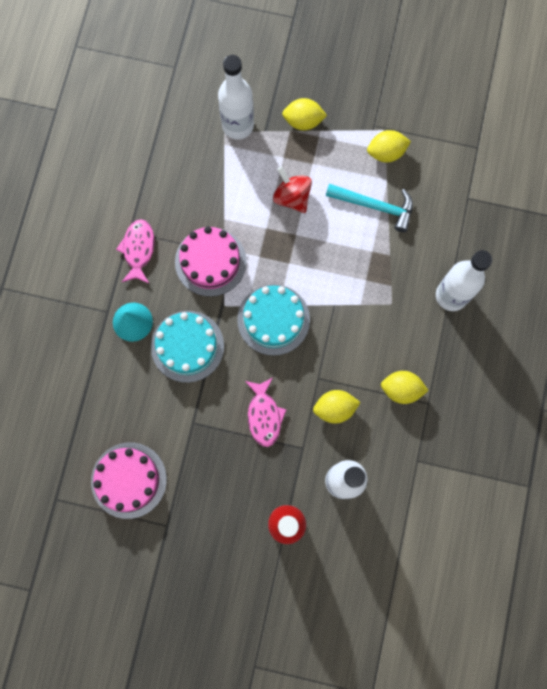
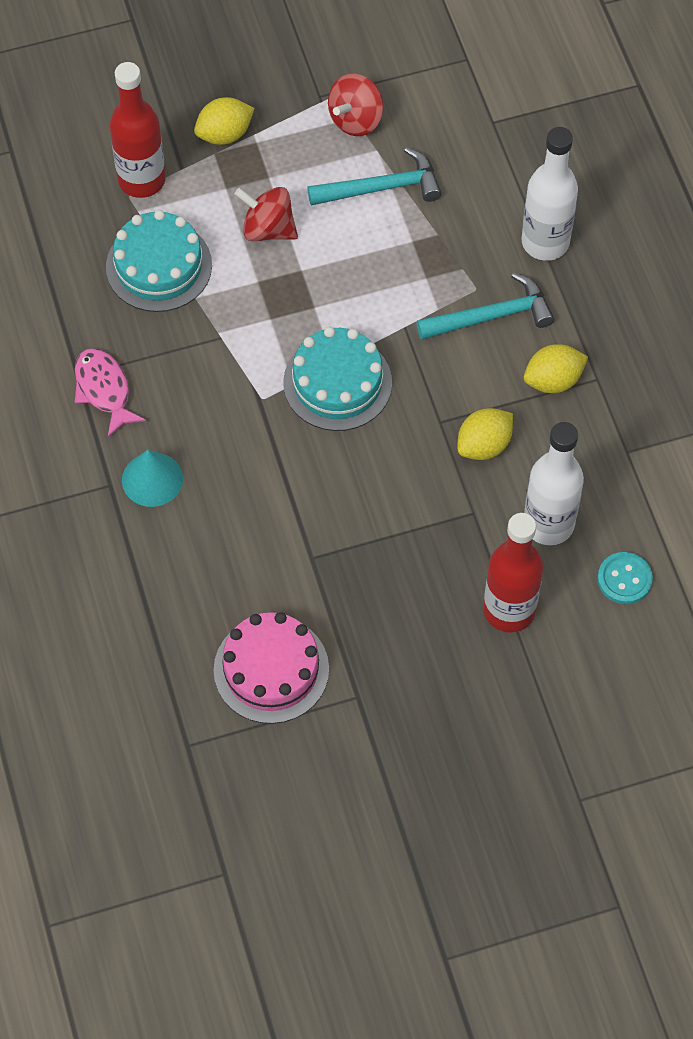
camera: 30 degrees left, 15 degrees down
(187, 346) = (245, 471): turquoise cake -> turquoise cake (159, 266)
(210, 261) = (210, 356): pink cake -> none
(238, 126) = (142, 180): white bottle -> red bottle
(264, 415) = (399, 500): pink fish -> none
(365, 542) = (624, 579): none -> turquoise button
(386, 153) = (356, 120): yellow lemon -> red spinning top
(390, 326) = (491, 316): none -> turquoise hammer

